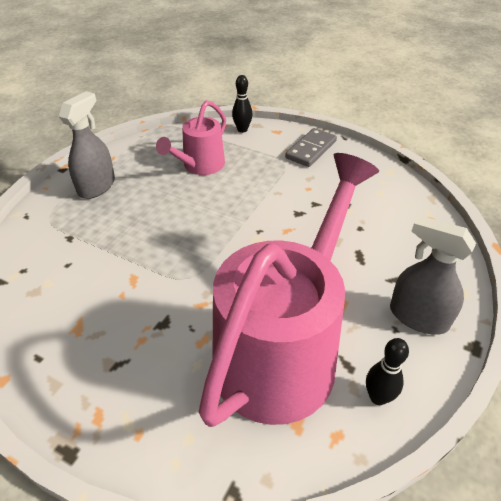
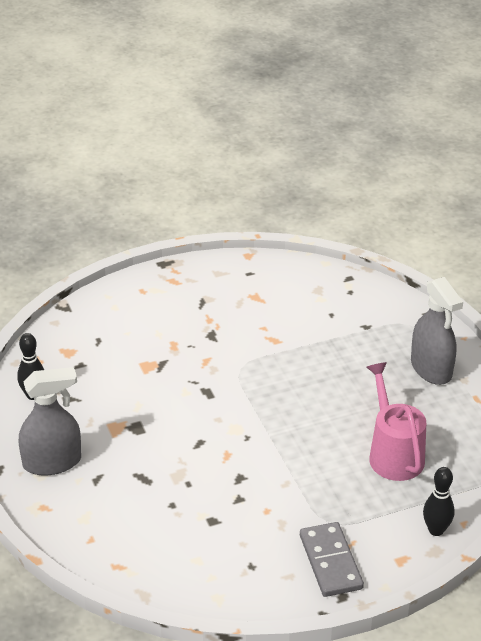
camera: 130 degrees right, 5 degrees down
(283, 349) = (119, 377): pink watering can -> none

